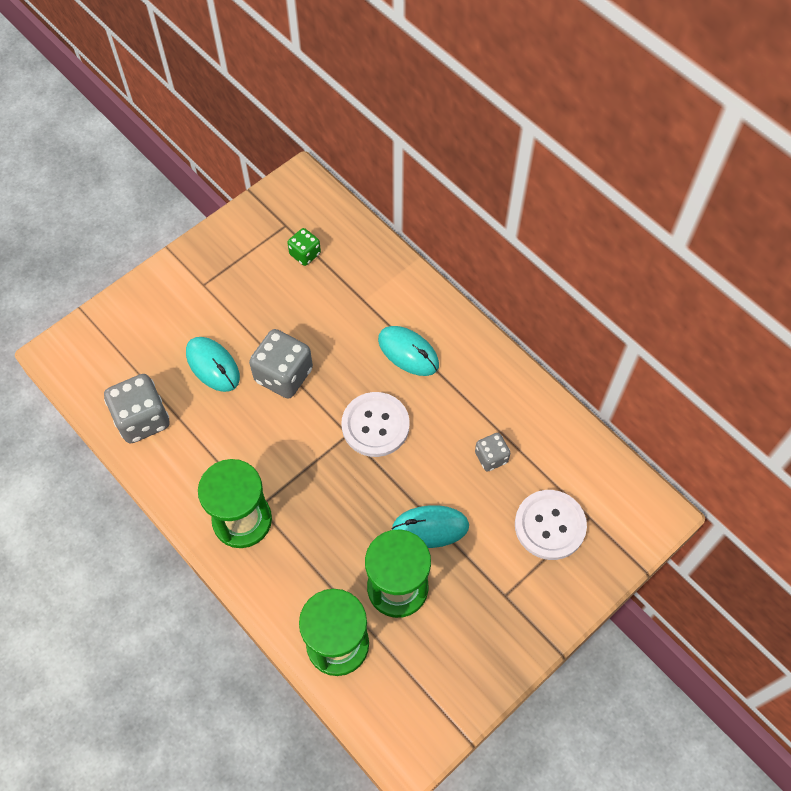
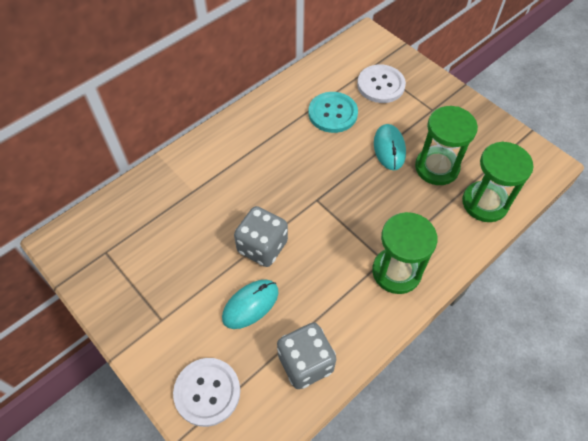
camera: 90 degrees left, 5 degrees down
(305, 254) = (140, 235): green dice -> none
(375, 425) = (309, 181): white button -> white button (207, 392)
(408, 352) = (245, 160): turquoise mouse -> none
(491, 457) = (332, 113): grey dice -> turquoise button

